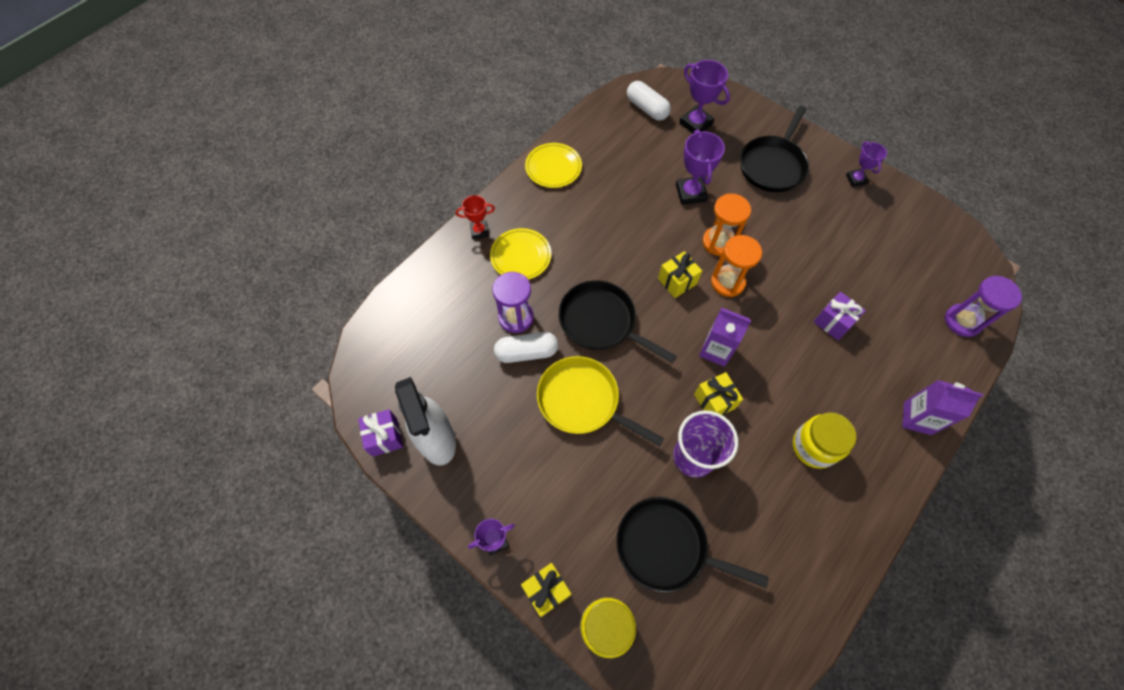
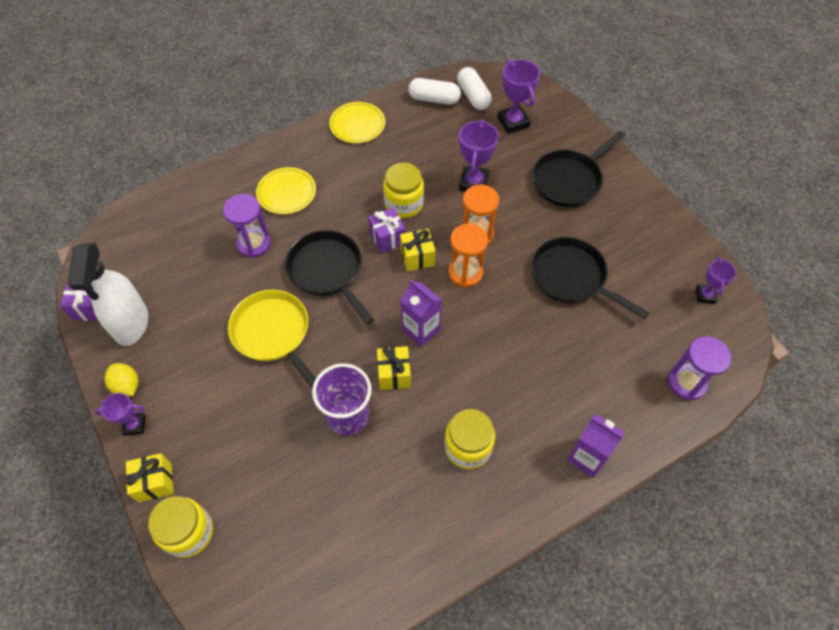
camera: 20 degrees right, 5 degrees down
(466, 504) = (127, 386): none -> yellow lemon
(479, 231) = (262, 161): red trophy -> none
(526, 352) = (247, 276): white capsule -> white capsule (434, 99)
(637, 233) = (404, 204): none -> yellow jar
(666, 547) = (280, 485): black pan -> black pan (572, 277)
(833, 322) = (550, 341): purple gift -> purple gift (387, 238)
(856, 179) = (648, 216): purple trophy -> purple trophy (705, 295)

